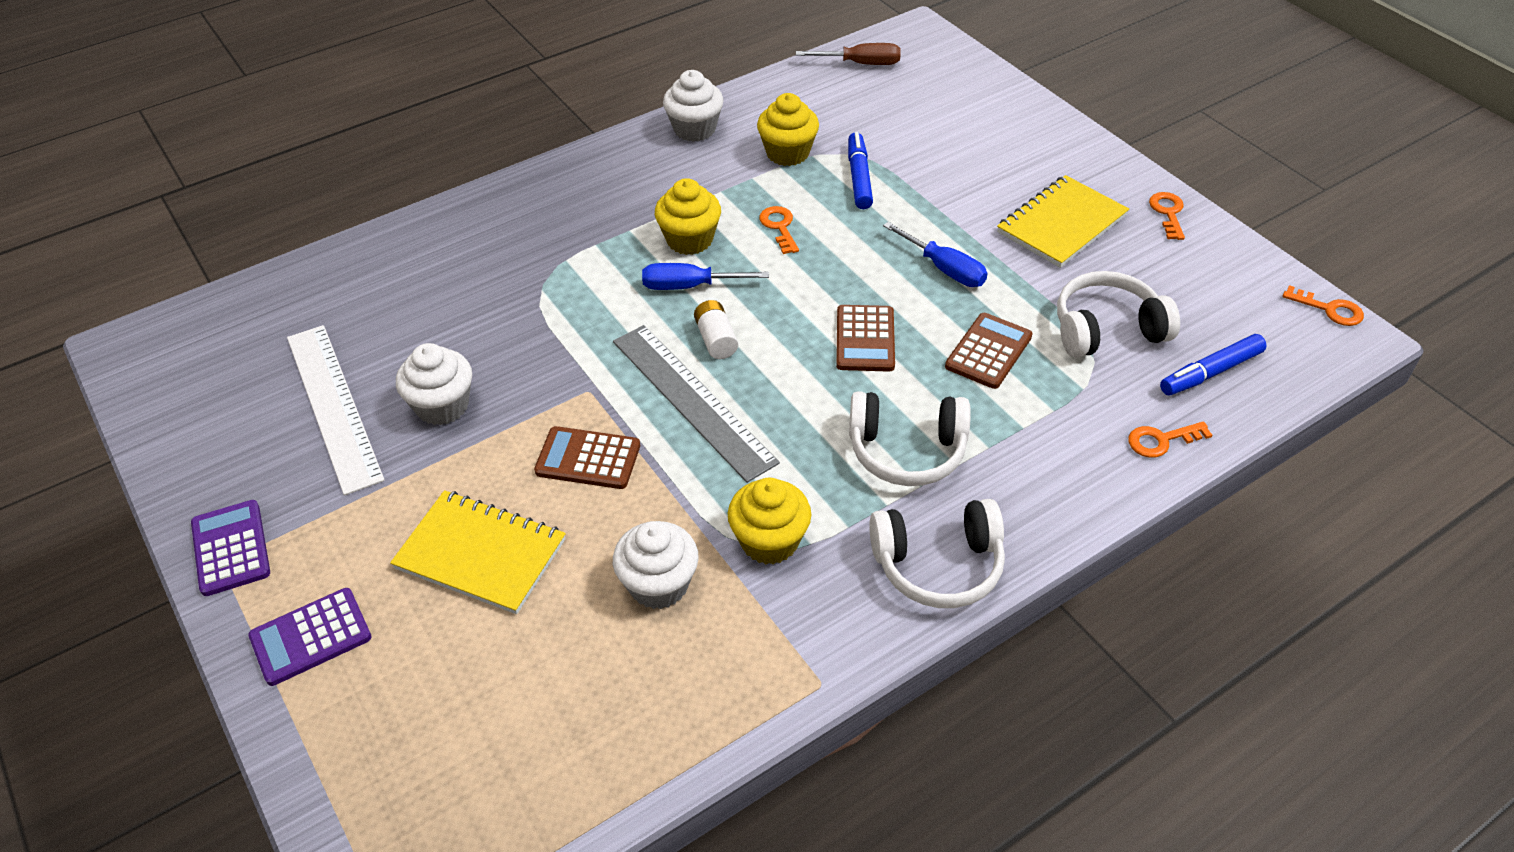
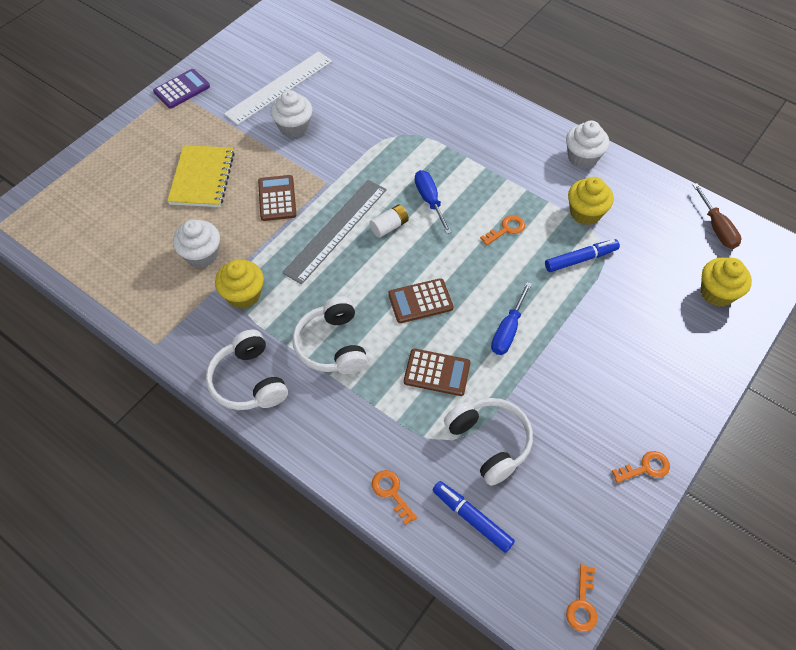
camera: 70 degrees right, 10 degrees up
(311, 637) = (140, 136): purple calculator -> none
(689, 240) = (471, 188): yellow cupcake -> yellow cupcake (717, 293)
(1061, 224) = (593, 394): yellow notebook -> none

